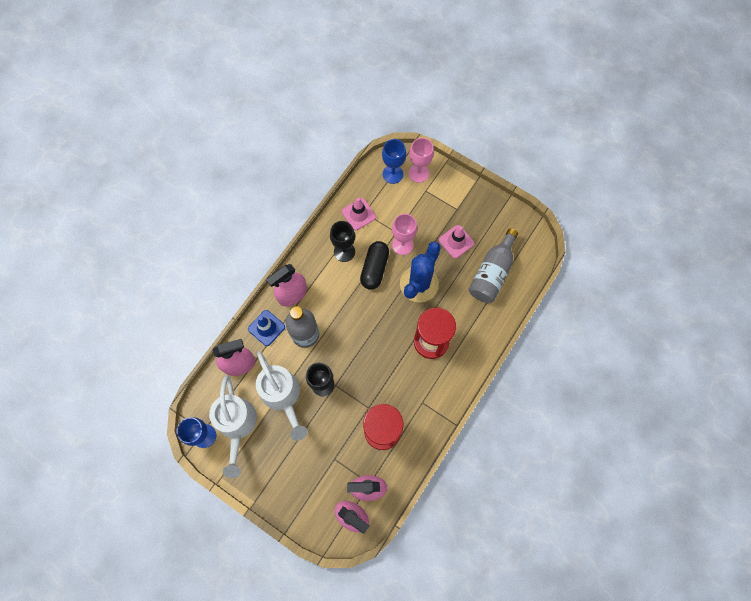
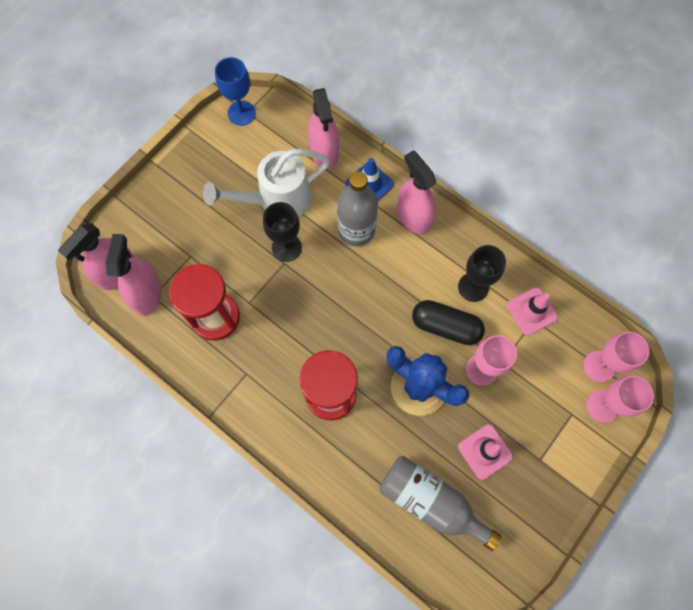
camera: 95 degrees right, 0 degrees up
(237, 425) = (249, 148): white watering can -> none
(393, 174) = (599, 366): blue goblet -> pink goblet

